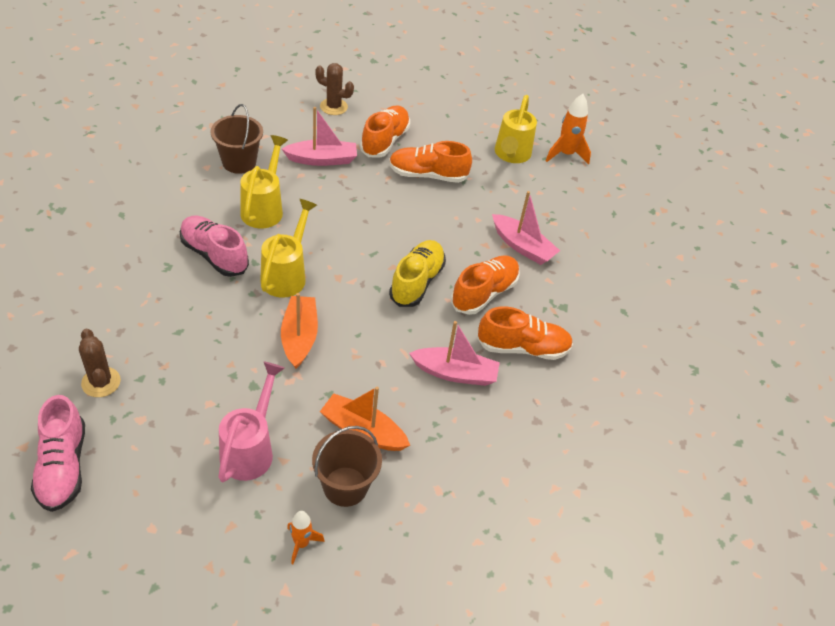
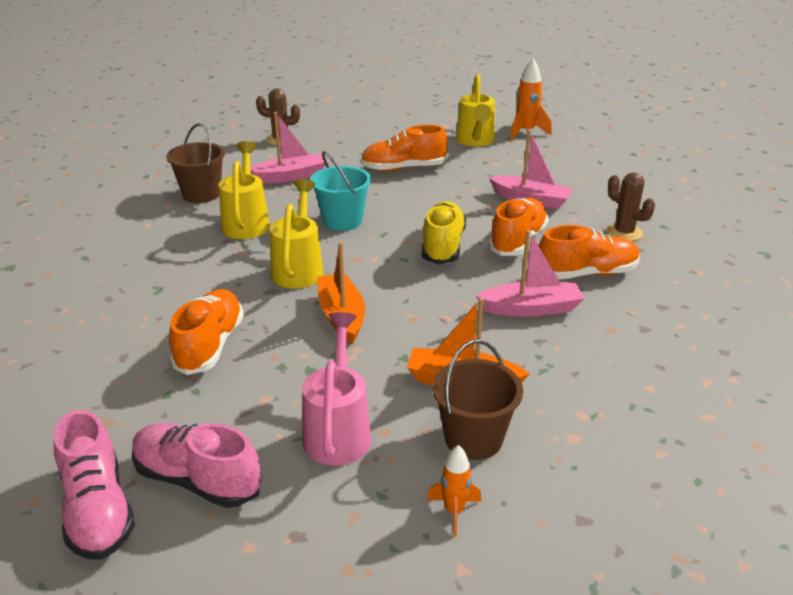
camera: 10 degrees left, 15 degrees down
(101, 382) = (117, 410): brown cactus -> brown cactus (624, 232)
(214, 255) = (208, 269): pink shoe -> pink shoe (197, 480)
(345, 228) = (342, 221): none -> turquoise bucket
(385, 141) = (346, 153): orange shoe -> orange shoe (210, 345)

